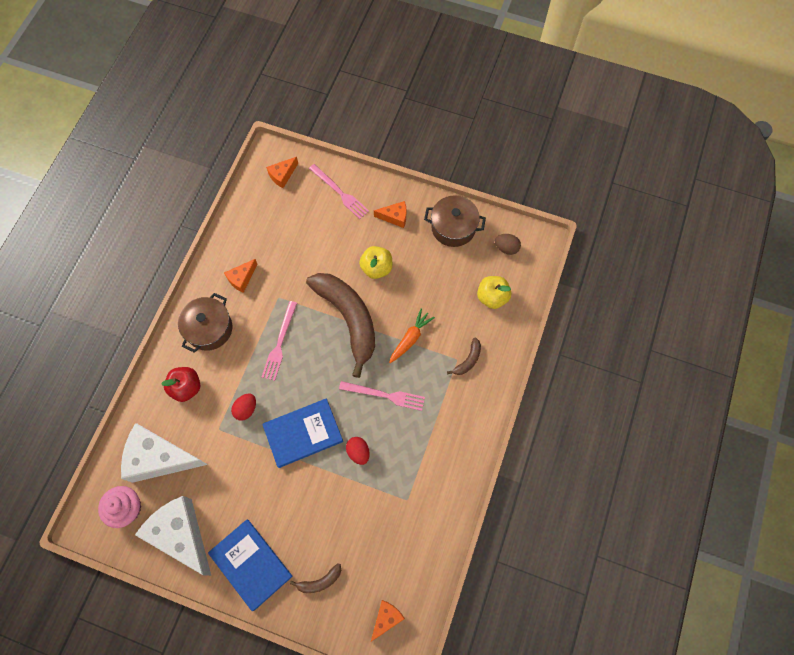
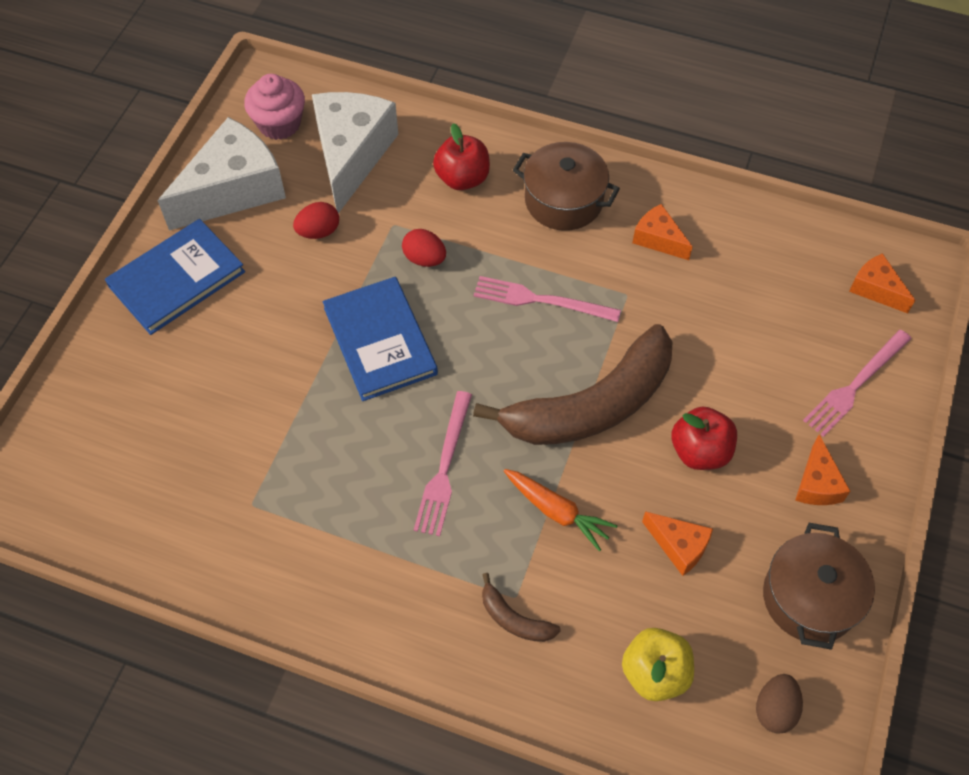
camera: 90 degrees right, 10 degrees down
(320, 581) = (136, 373): brown banana -> none
(358, 452) = (342, 425): red egg -> red egg (318, 231)
(376, 268) = (700, 451): yellow apple -> red apple
(386, 618) = (61, 471): orange cheese -> orange cheese (679, 546)

